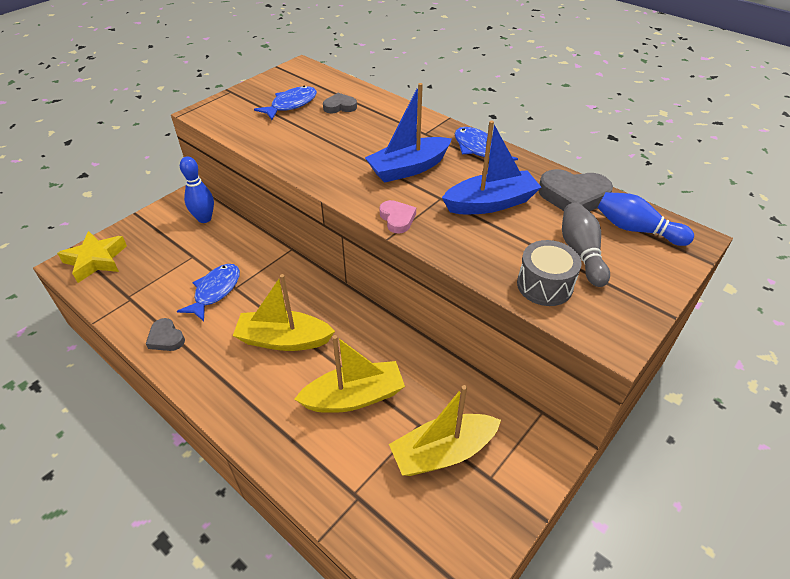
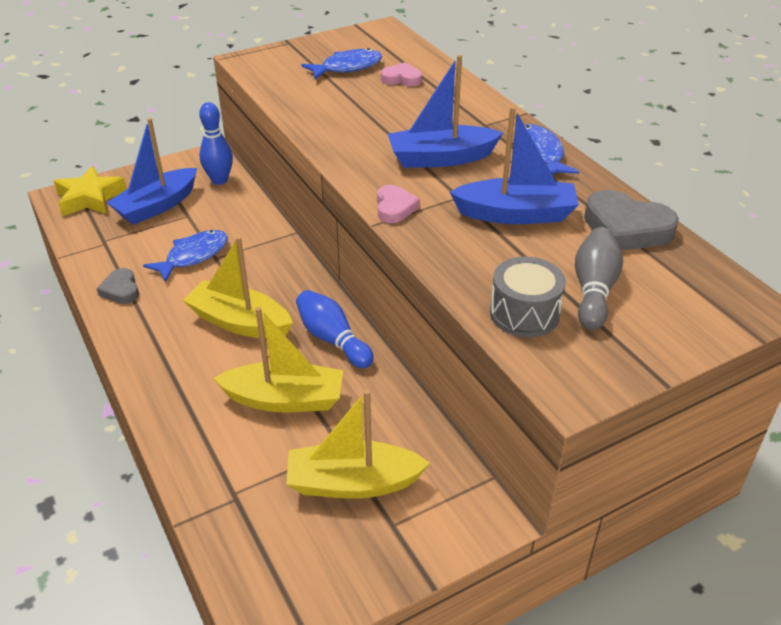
camera: 20 degrees right, 5 degrees down
(161, 254) = (157, 206): none -> blue boat
(340, 106) = (401, 79): grey heart -> pink heart
(636, 229) = (684, 281): blue bowling pin -> blue bowling pin (332, 339)

